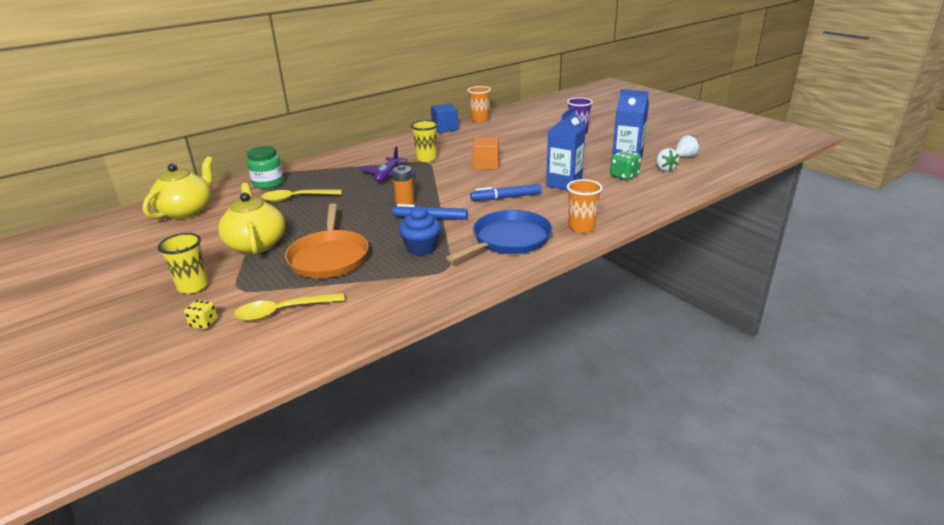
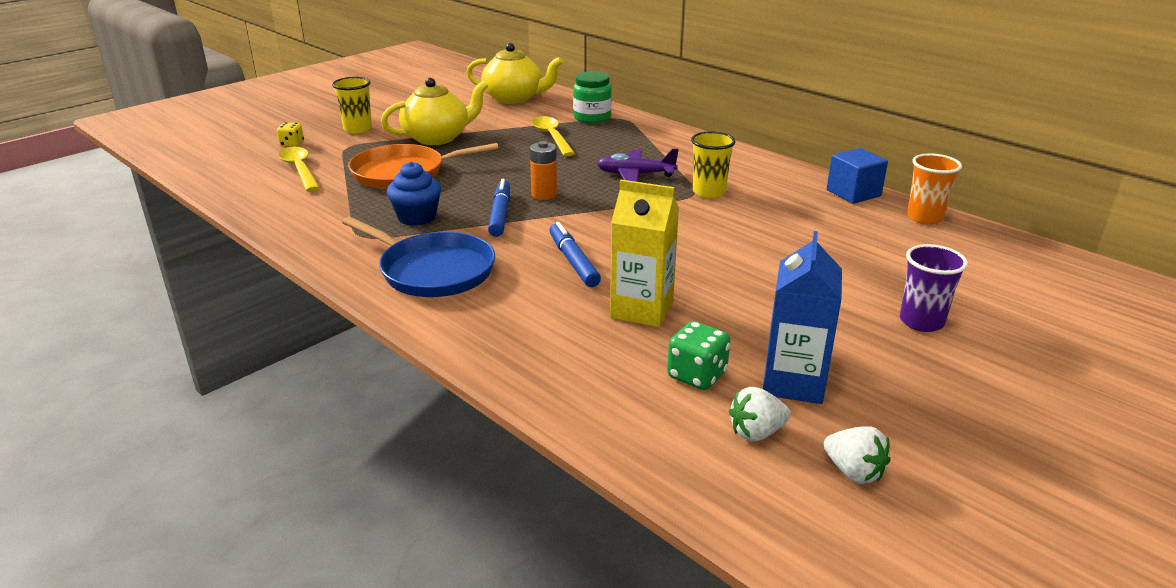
camera: 80 degrees right, 0 degrees up
(486, 165) = (701, 238): orange cube -> none
(564, 183) = (642, 310): blue carton -> yellow carton
(581, 227) = (469, 328): orange cup -> none

